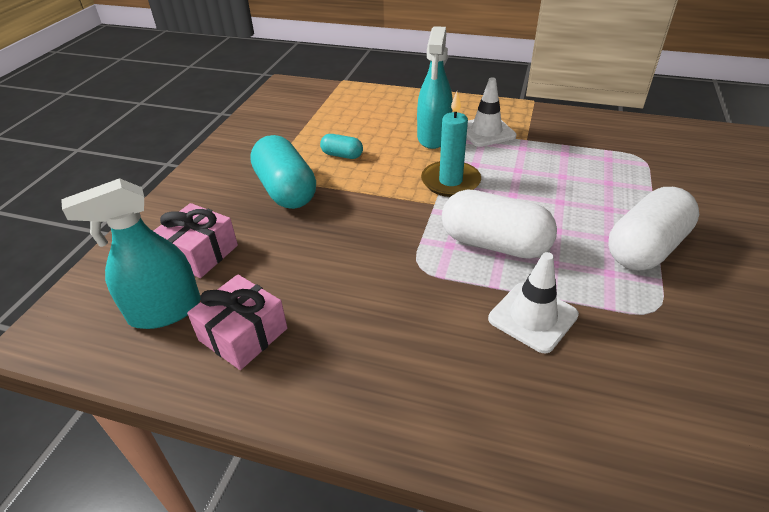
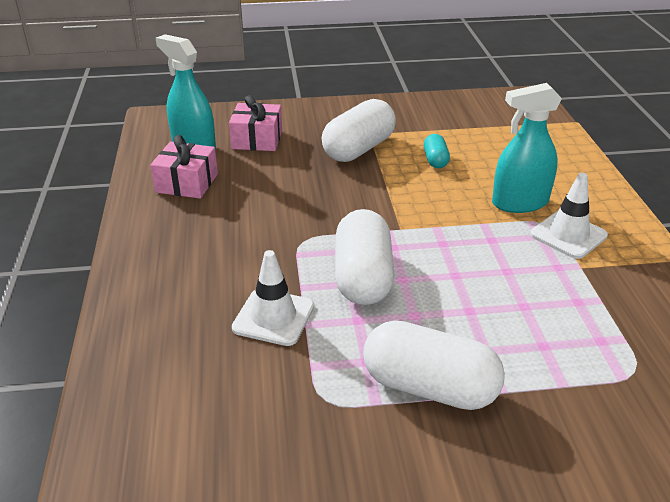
camera: 65 degrees right, 5 degrees down
(286, 190) = (358, 149): turquoise capsule -> white capsule
(450, 181) = (445, 231): turquoise candle -> none

